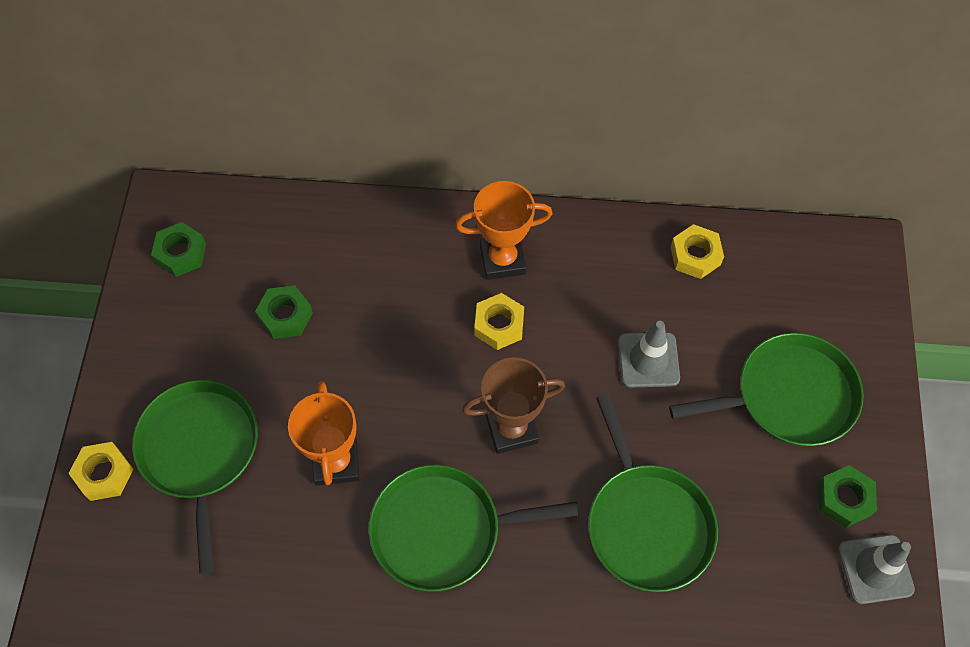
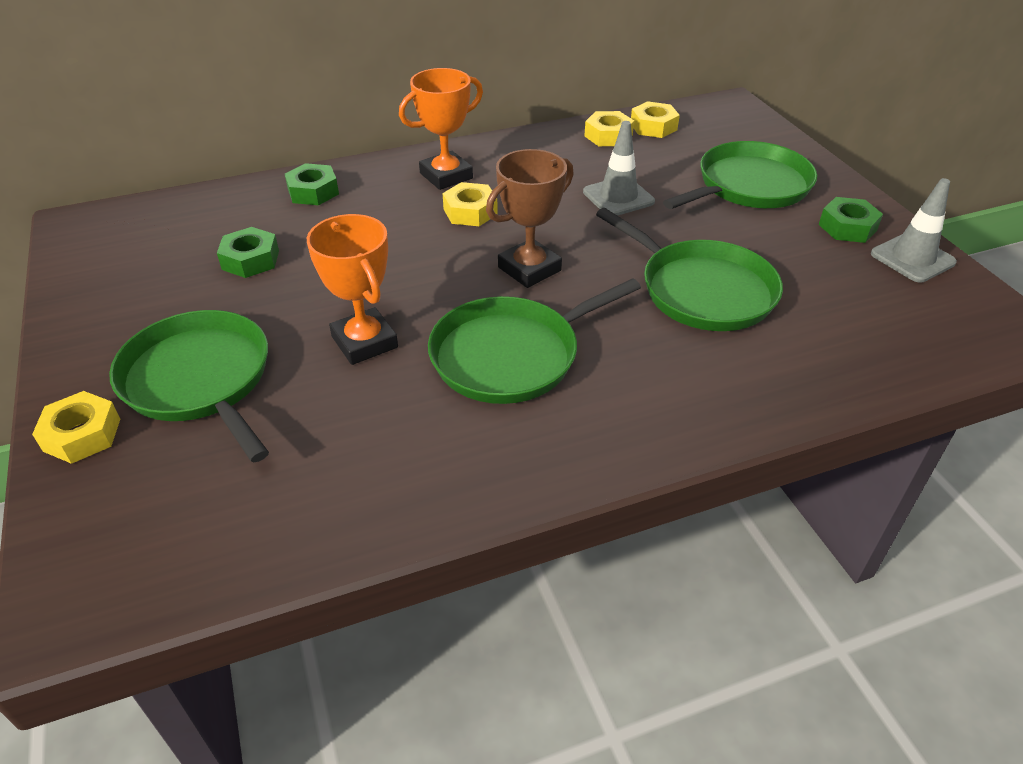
camera: 25 degrees left, 20 degrees down
(181, 253) = (112, 249): green nut -> green nut (313, 192)
(752, 258) = (653, 126): none -> yellow nut

